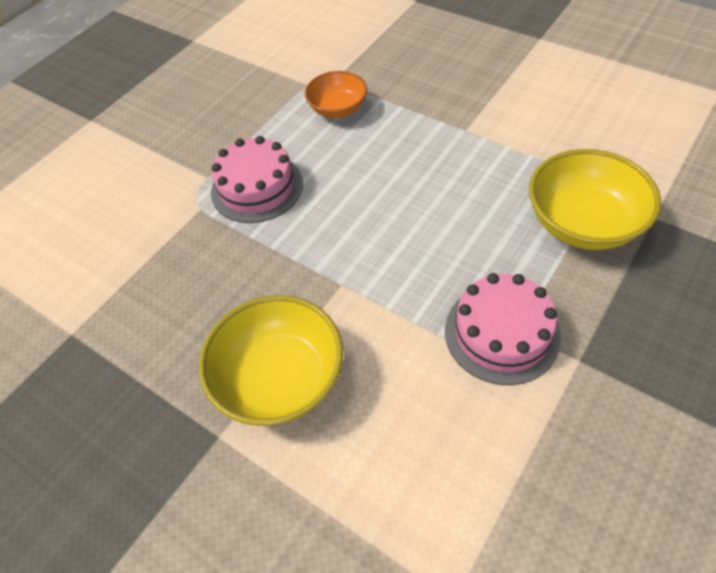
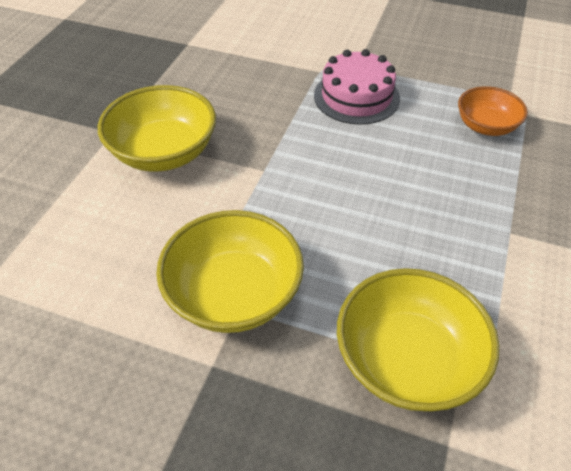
camera: 70 degrees right, 5 degrees down
(502, 333) = (234, 294): pink cake -> yellow bowl

